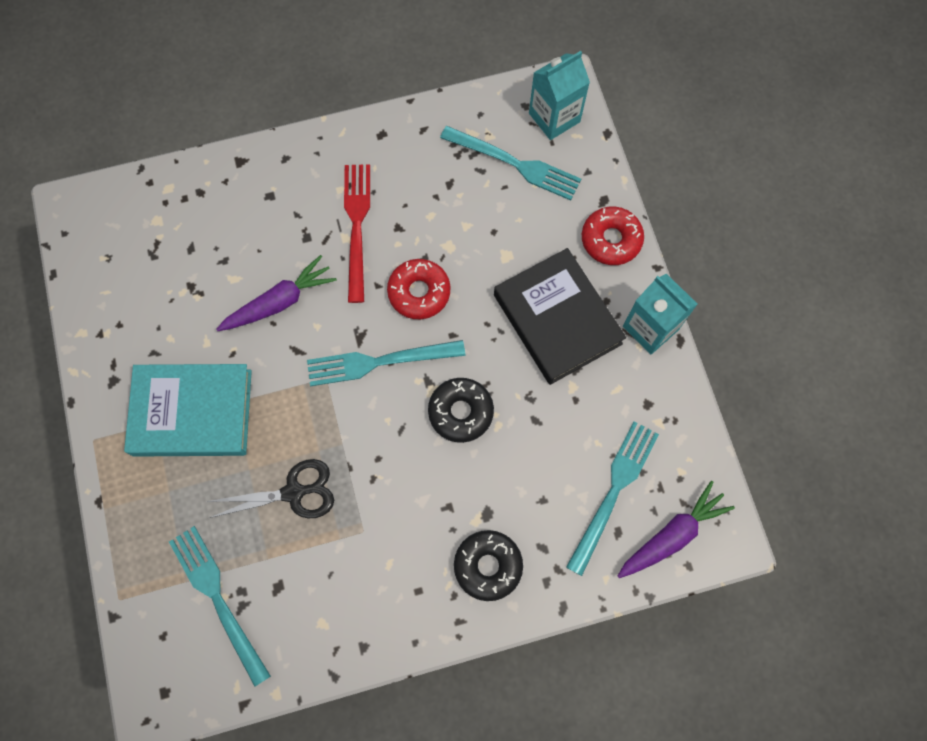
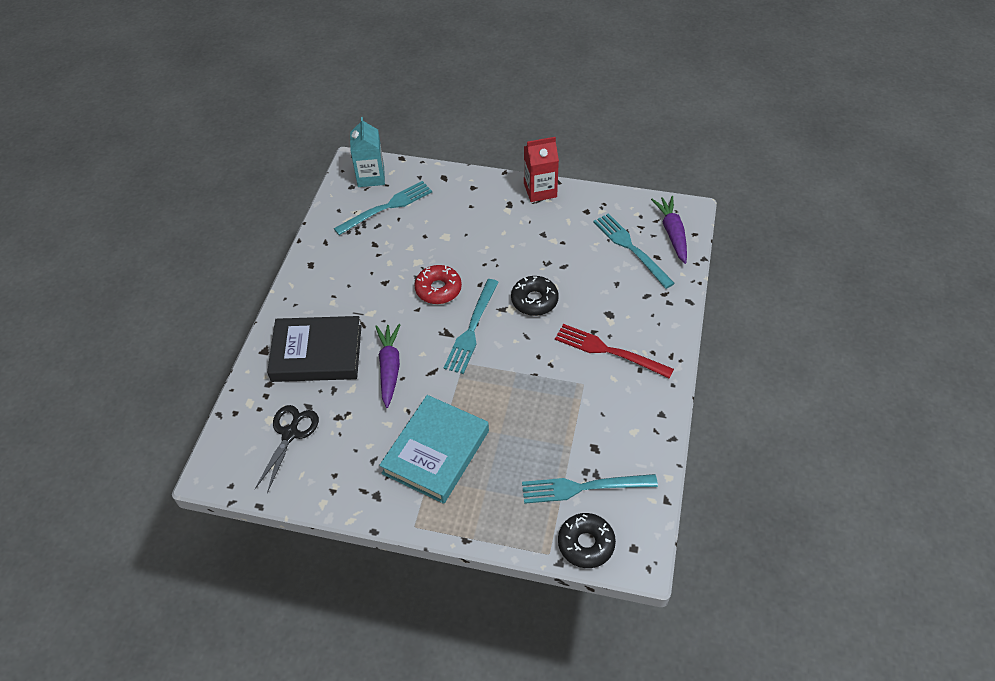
camera: 60 degrees left, 20 degrees down
(294, 492) = (533, 412): black scissors -> black scissors (290, 434)
(357, 226) = (366, 303): red fork -> red fork (608, 351)
(488, 566) = (643, 327): black donut -> black donut (586, 544)
(557, 319) = (505, 229): black book -> black book (317, 353)
(611, 240) = (472, 184): red donut -> none
(650, 328) = (540, 190): turquoise carton -> red carton

